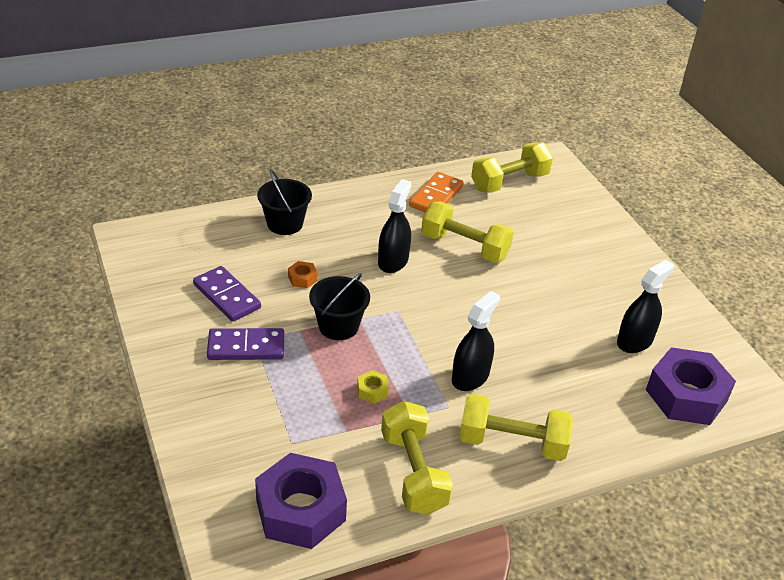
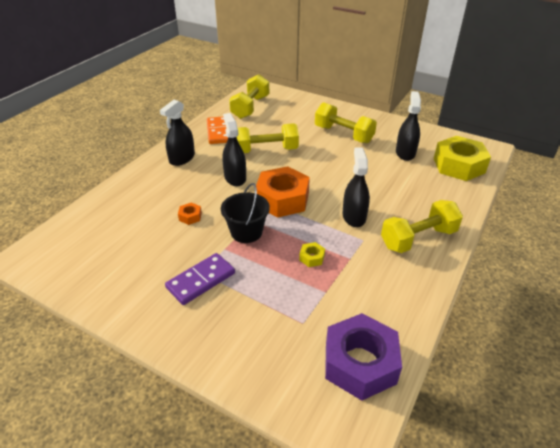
camera: 35 degrees left, 0 degrees up
(227, 296) = (150, 255): purple domino -> none
(285, 224) = (140, 190): black bucket -> none
(362, 209) = (182, 158): none -> black spray bottle
(413, 472) = (392, 290): yellow dumbbell -> yellow dumbbell (343, 134)
(415, 313) = (282, 199): none -> orange nut
(686, 395) = (458, 165): purple nut -> yellow nut

